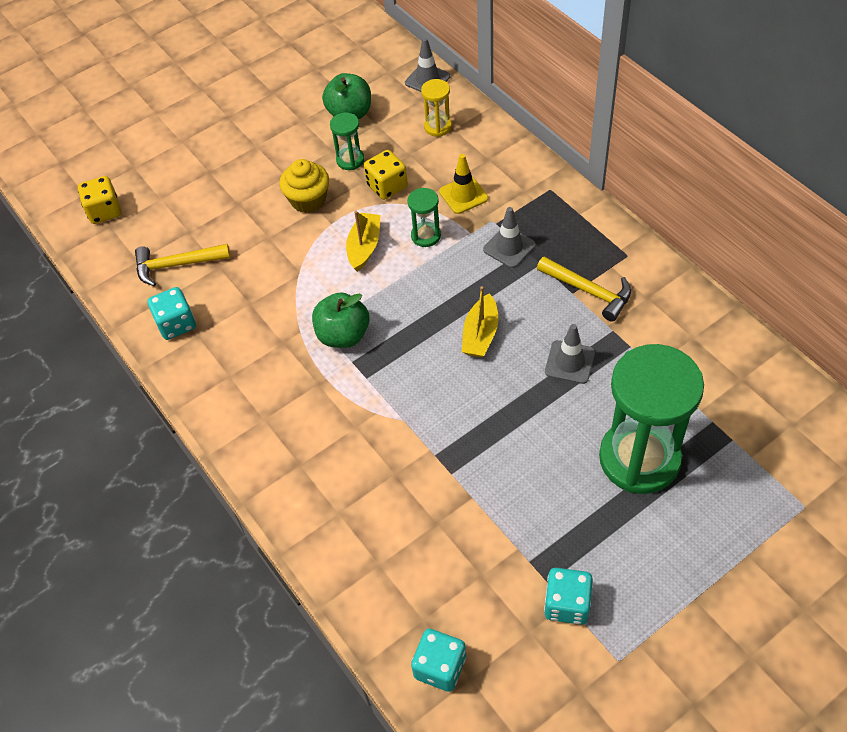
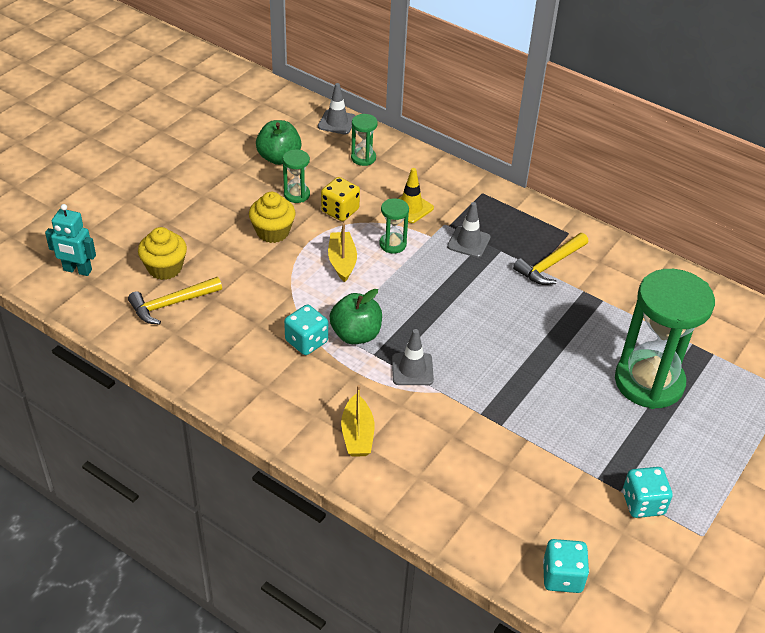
camera: 25 degrees left, 10 degrees down
(105, 211) = (77, 270): yellow dice -> turquoise robot
(176, 324) = (194, 353): turquoise dice -> turquoise dice (306, 341)
(186, 223) = (165, 268): none -> yellow cupcake
(438, 127) = (363, 158): yellow hourglass -> green hourglass
(480, 334) = (476, 313): yellow boat -> yellow boat (357, 434)
(569, 362) = (560, 321): grey traffic cone -> grey traffic cone (412, 369)
(588, 291) = (550, 265): yellow hammer -> yellow hammer turned 120 degrees clockwise

